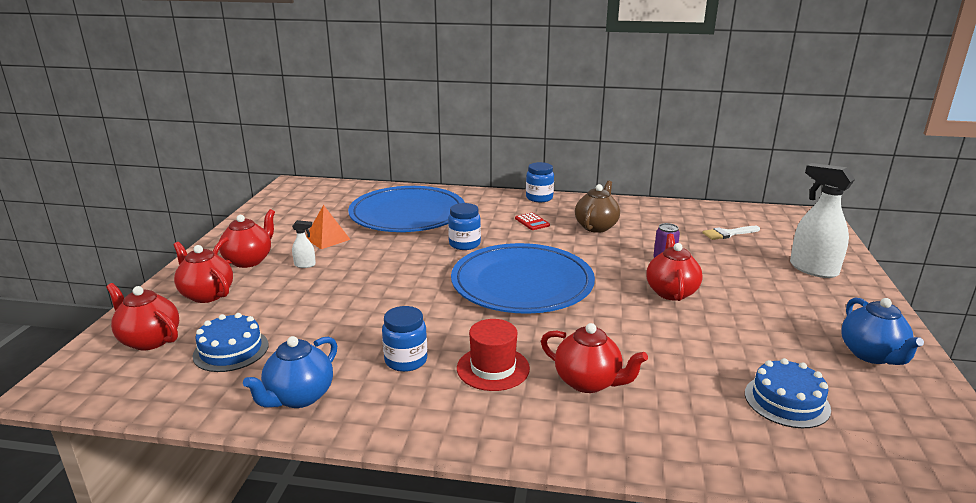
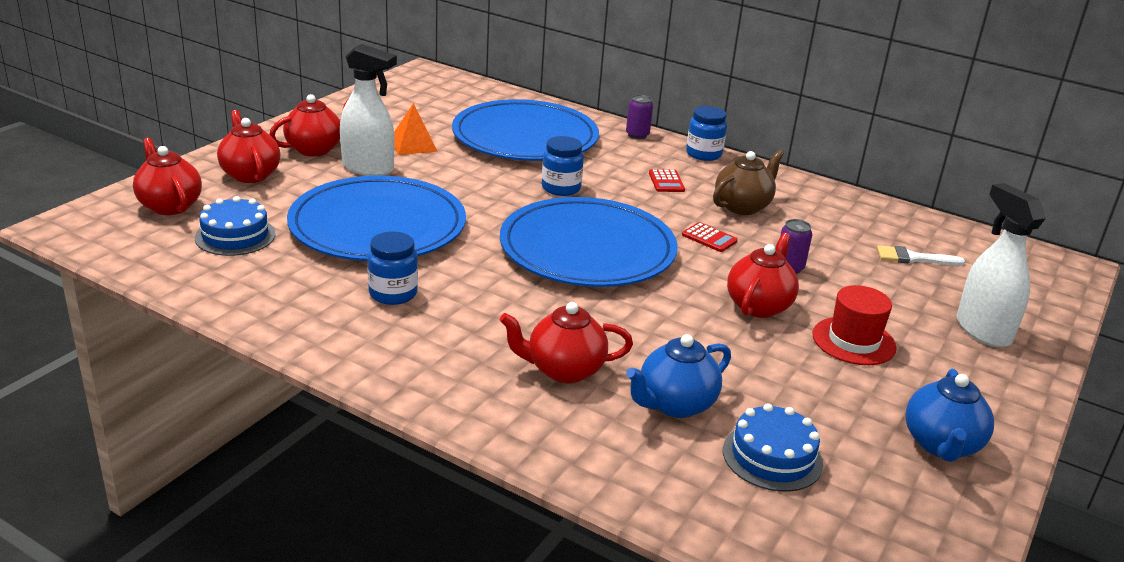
camera: 20 degrees right, 5 degrees up
(299, 397) = (265, 297): blue teapot -> blue teapot (675, 404)
(305, 265) = (368, 168): white spray bottle -> white spray bottle, size x2.23
(349, 308) = (378, 226): none -> blue plate
(484, 195) = (637, 135): none -> purple can
(493, 368) = (475, 327): red hat -> red hat (853, 341)
(588, 382) = (564, 370): red teapot -> red teapot turned 120 degrees clockwise
(595, 253) = (709, 238): none -> red calculator

